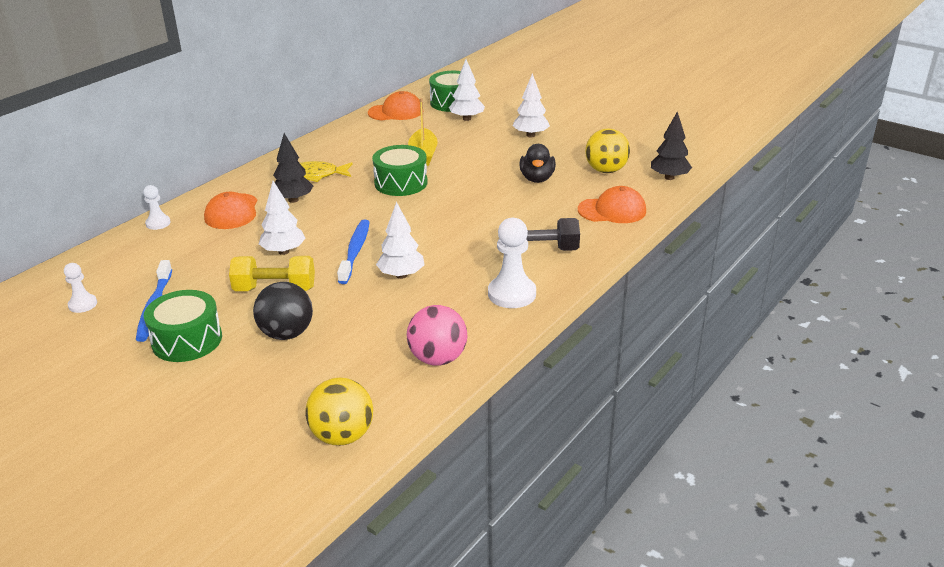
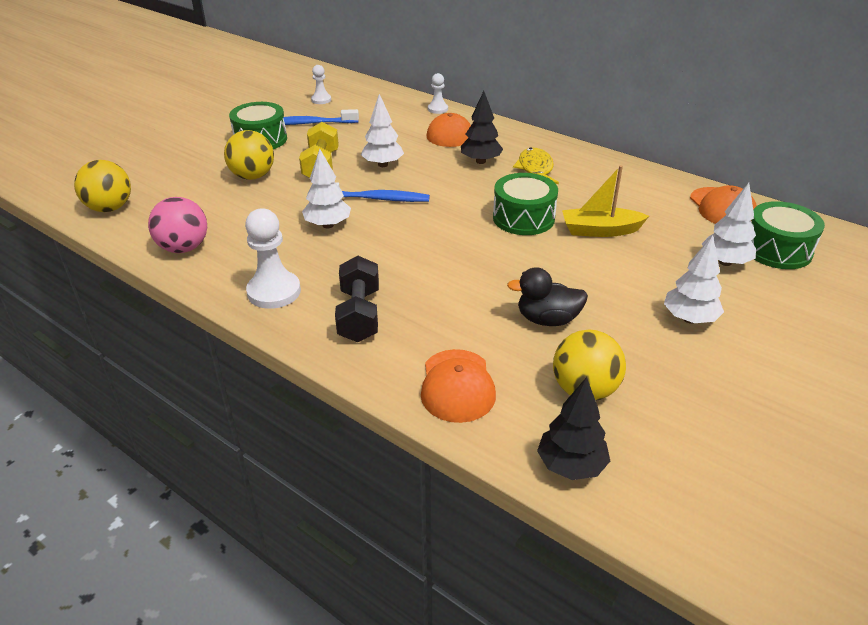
camera: 90 degrees right, 5 degrees up
(286, 334) = (253, 176): black ball -> yellow ball

